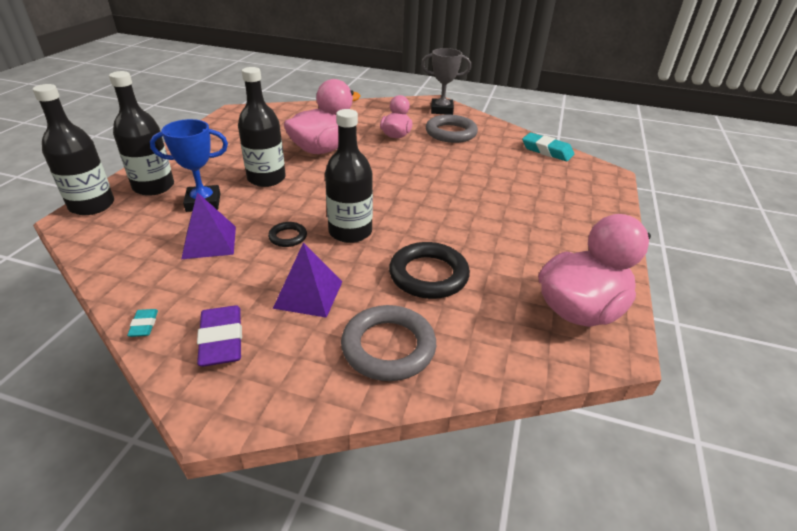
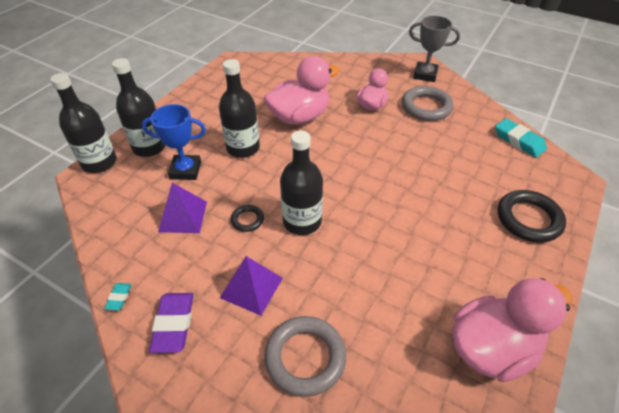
camera: 15 degrees right, 10 degrees up
(428, 275) = (359, 283): black ring -> black ring (528, 219)

